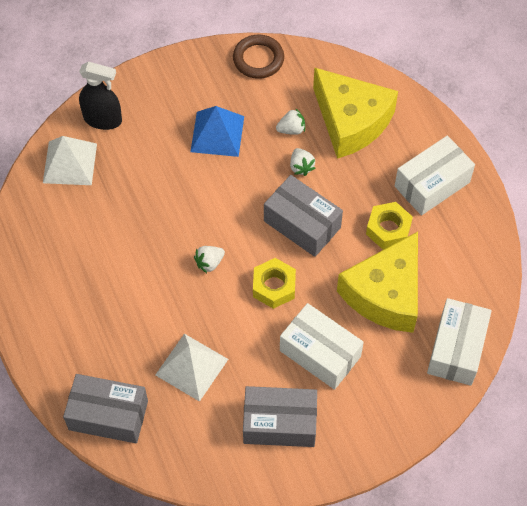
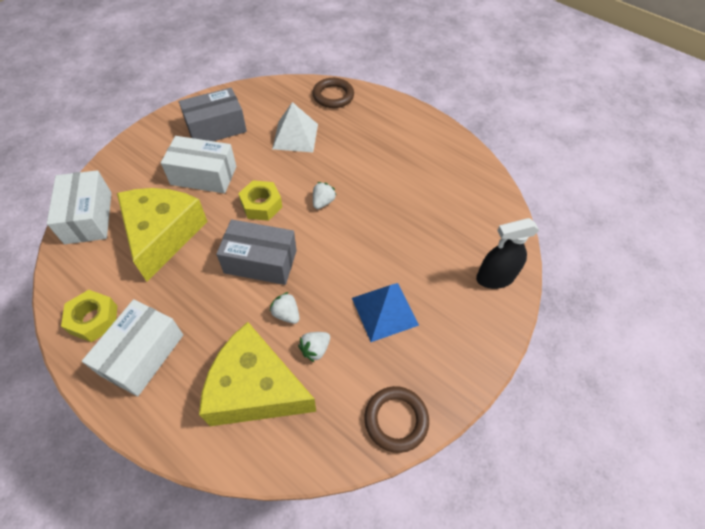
camera: 150 degrees right, 5 degrees down
(70, 163) = (488, 230): white pyramid -> none
(108, 415) = (333, 96): grey box -> brown ring
(388, 229) = (177, 290): yellow nut -> yellow nut (94, 319)

